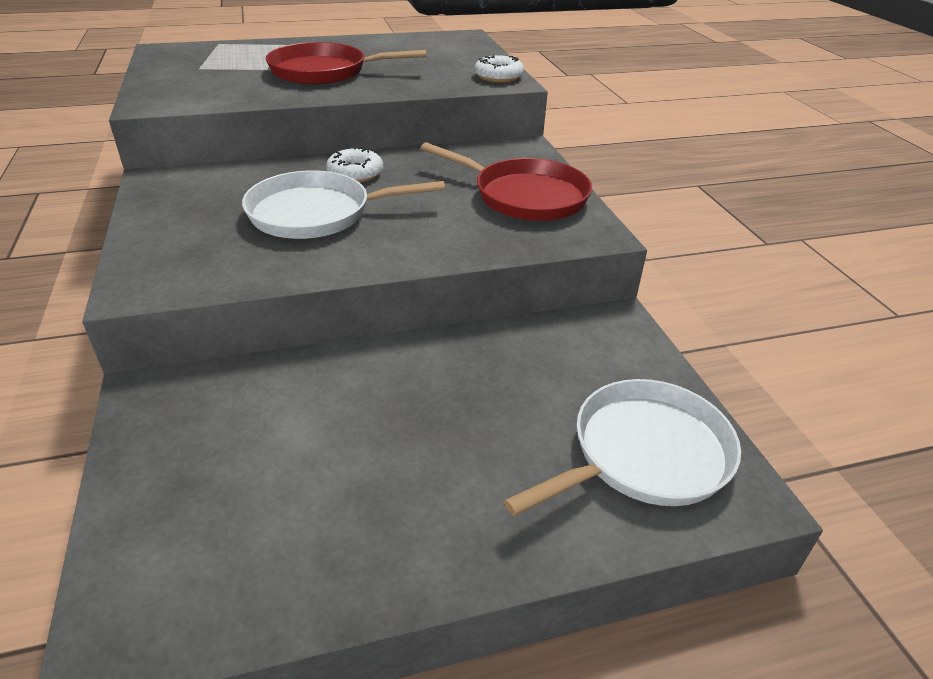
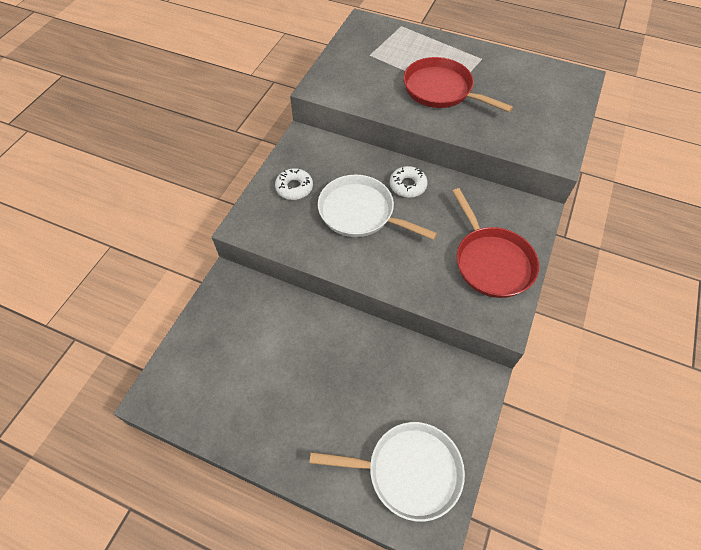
camera: 40 degrees right, 20 degrees up
(498, 76) = (556, 147): white donut -> white donut (294, 188)

